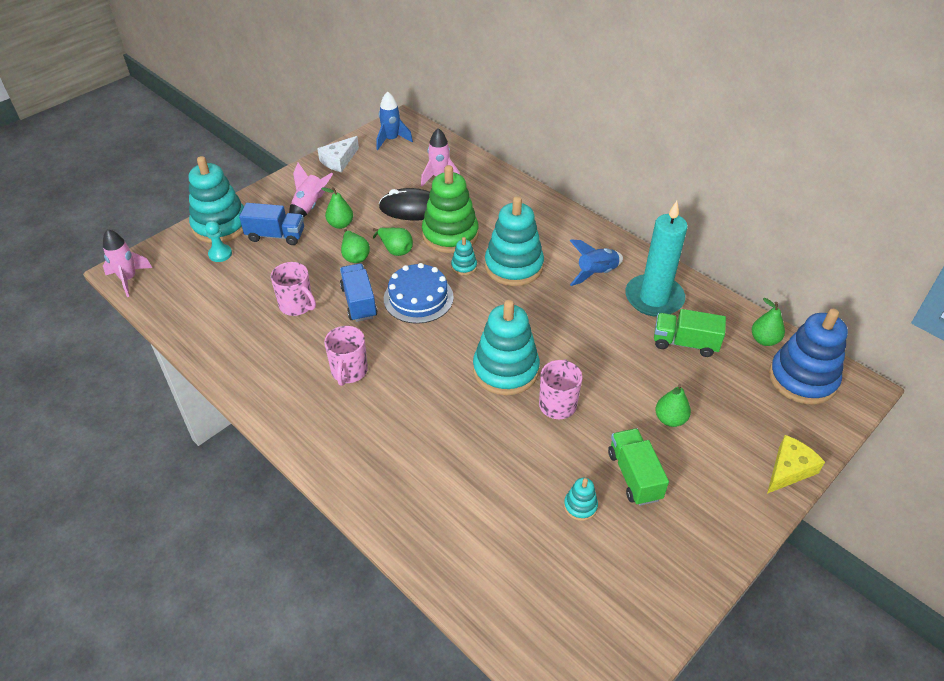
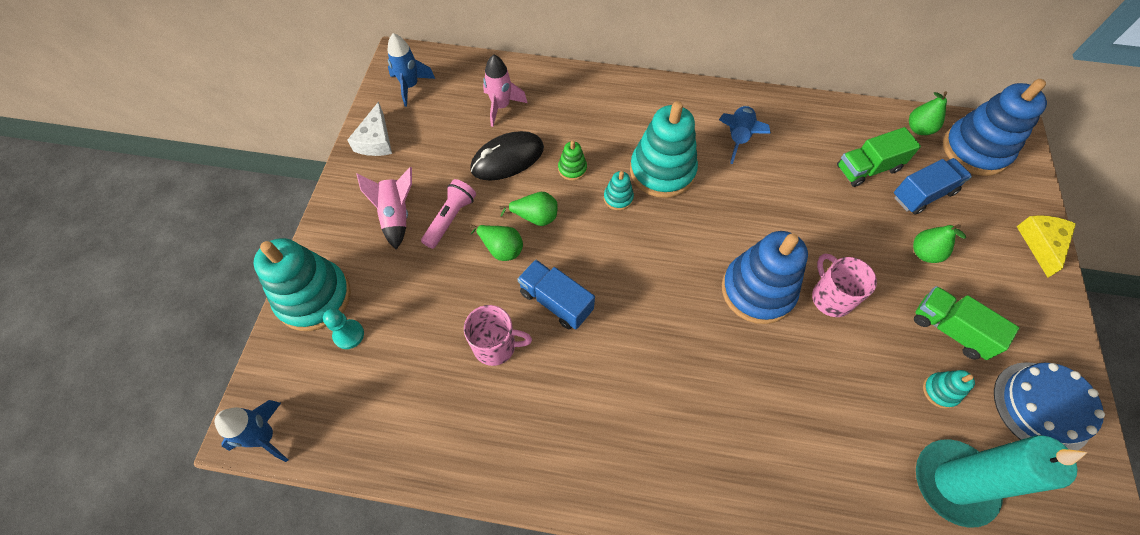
camera: 35 degrees left, 15 degrees up
(128, 279) = (265, 437): pink rocket -> blue rocket
(276, 235) = (391, 273): blue truck -> blue truck (923, 194)
(340, 224) = (450, 219): green pear -> pink flashlight
(349, 371) = (621, 390): pink mug -> none
(418, 298) = (608, 260): blue cake -> blue cake (1042, 407)
(450, 235) = (572, 169): green stacking toy -> green stacking toy, size x0.44
(505, 370) = (757, 291): turquoise stacking toy -> blue stacking toy
(654, 298) = (805, 136): turquoise candle -> turquoise candle (953, 483)

